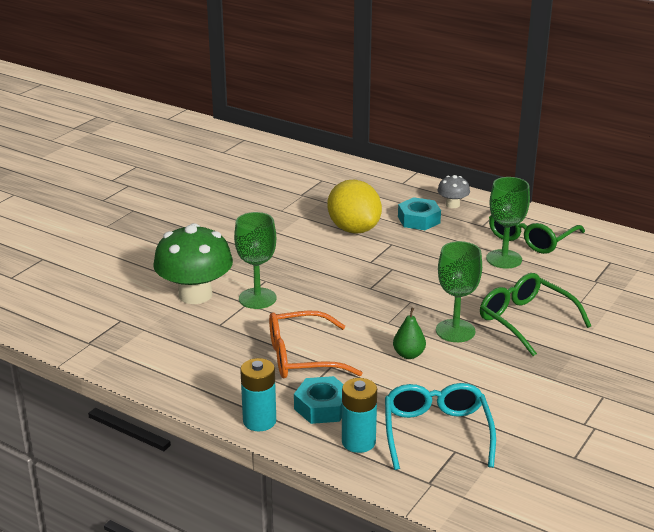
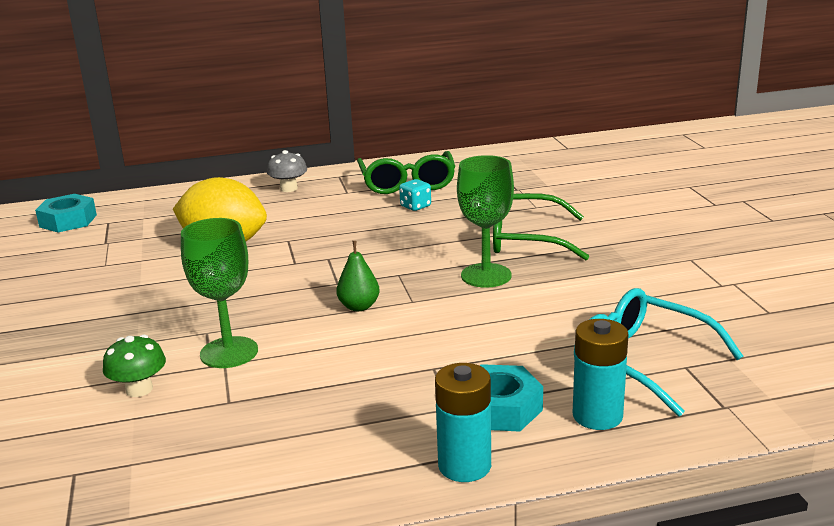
camera: 45 degrees left, 5 degrees down
(195, 295) = (139, 389): green mushroom -> green mushroom, size x0.48
(302, 357) = (387, 377): orange glasses -> none
(408, 354) = (485, 315): green pear -> green pear (359, 307)
(419, 220) = (278, 211): turquoise nut -> turquoise nut (68, 221)
(504, 259) = (415, 206): green goblet -> turquoise dice

